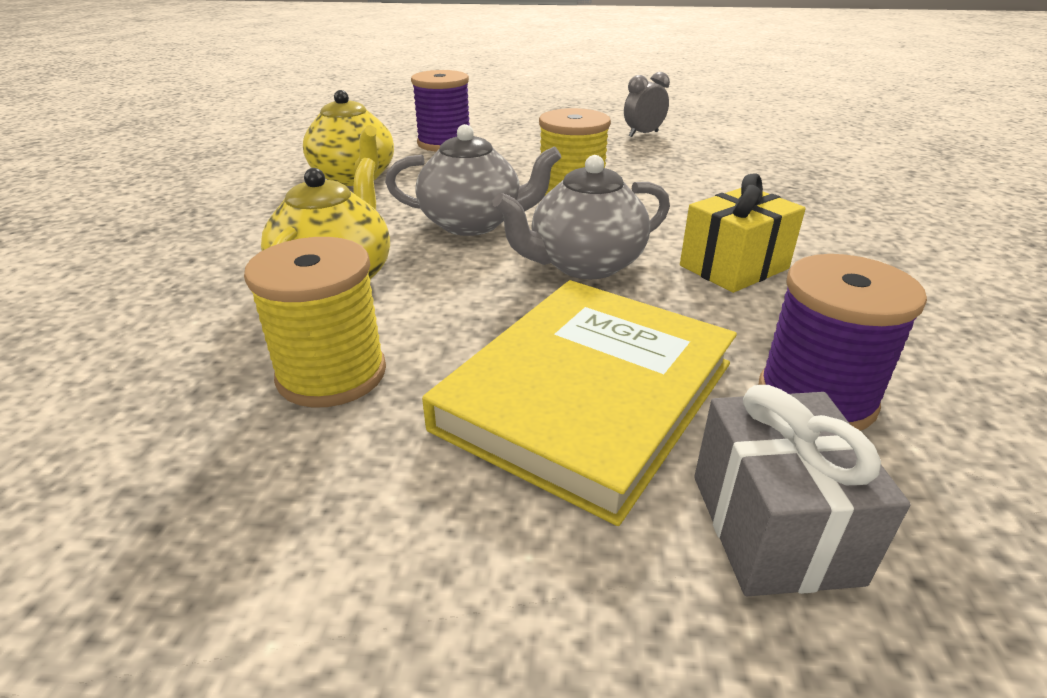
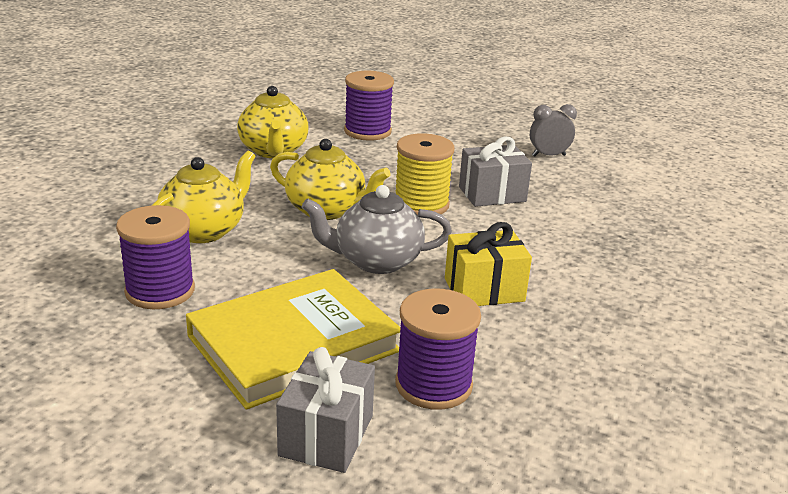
camera: 20 degrees right, 5 degrees down
(332, 374) = (160, 291): yellow spool -> purple spool
(473, 224) = (327, 210): grey teapot -> yellow teapot
(631, 175) = (492, 194): none -> grey gift

